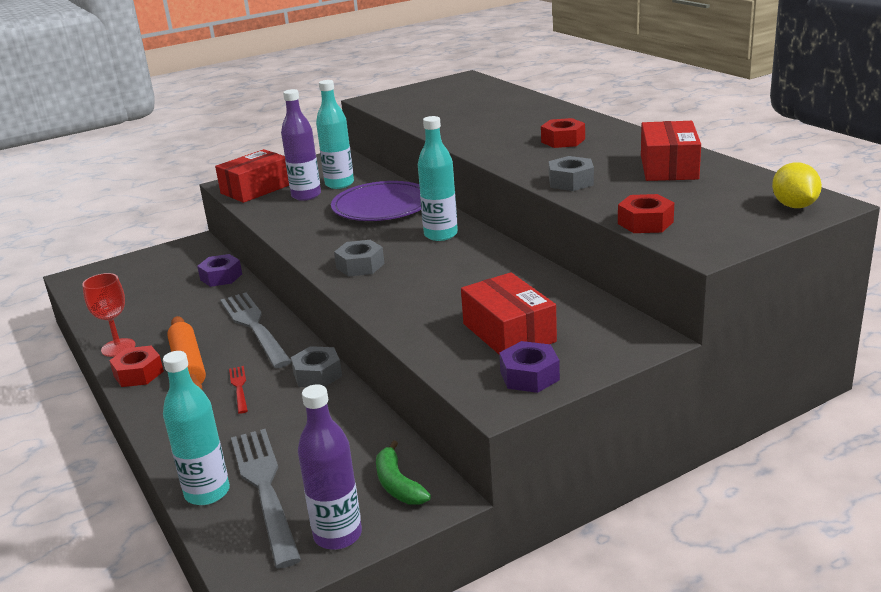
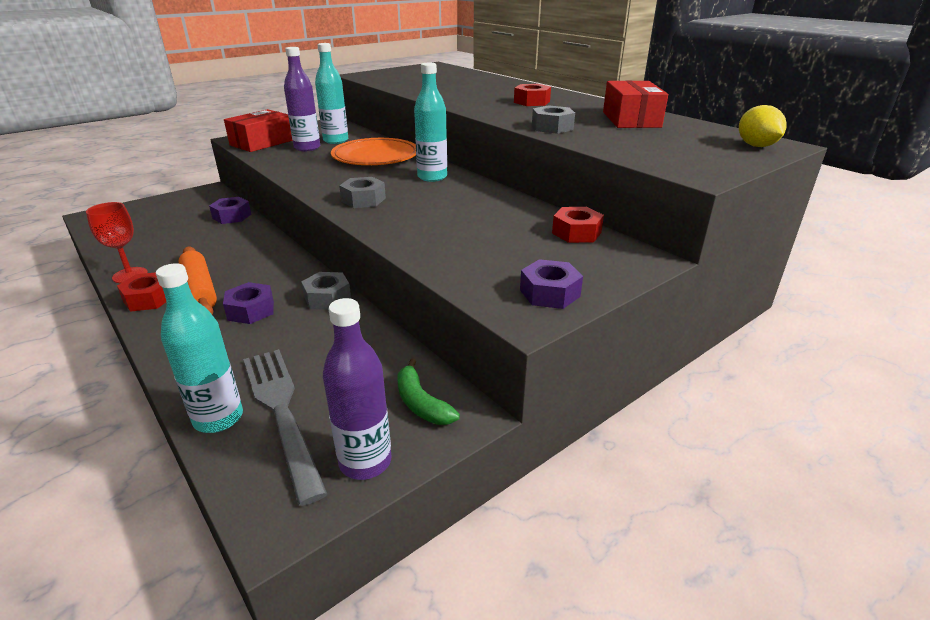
camera: 10 degrees left, 5 degrees up
(239, 387) = (251, 310): red fork -> purple nut
(254, 326) = (263, 256): grey fork -> none
(382, 206) = (375, 156): purple plate -> orange plate
(509, 332) = (517, 254): red box -> none
(645, 223) = (634, 156): red nut -> red nut (576, 233)

